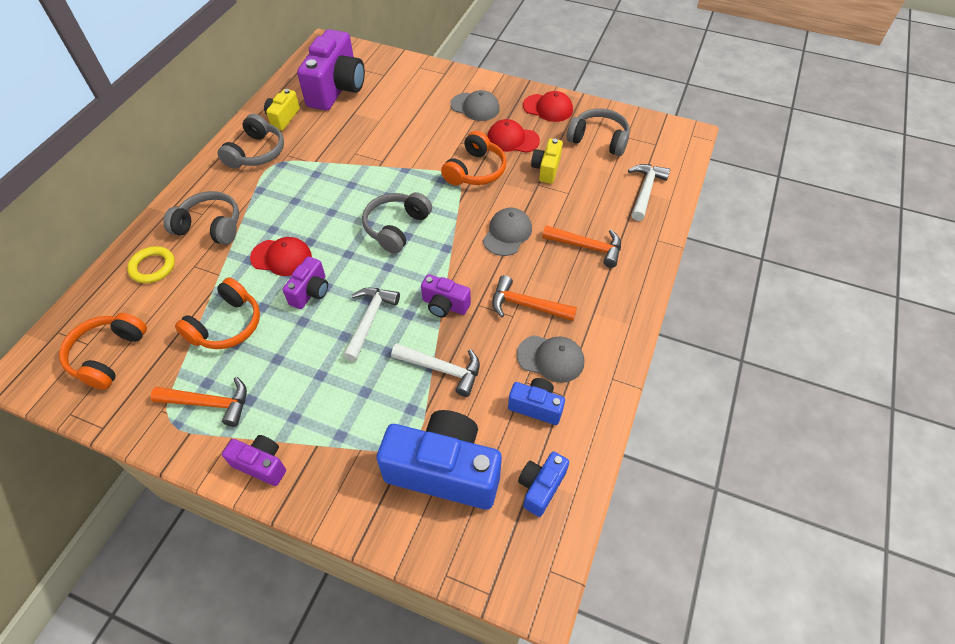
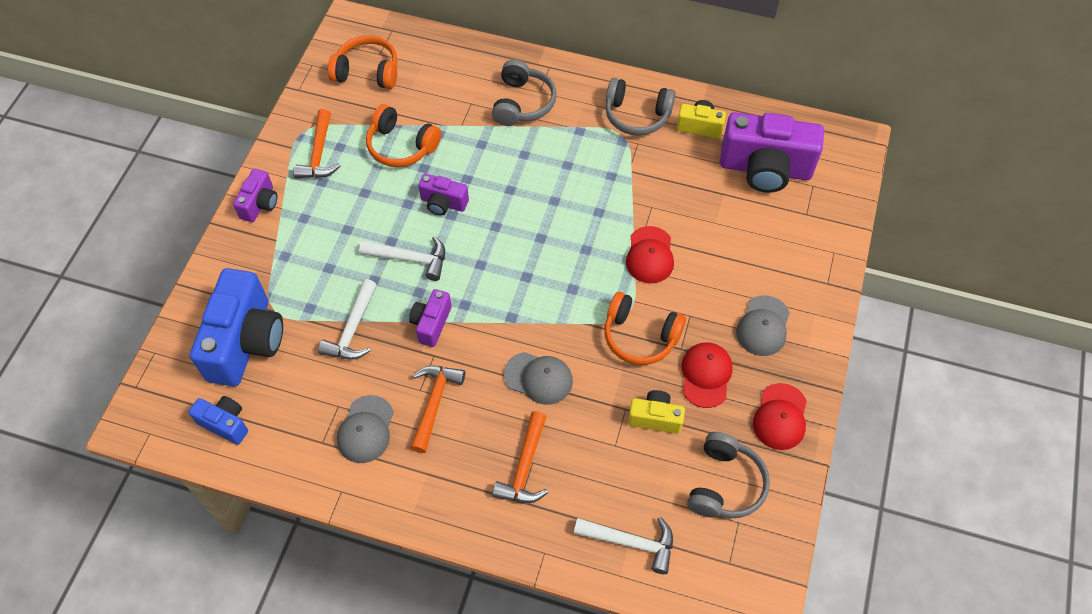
camera: 85 degrees right, 5 degrees up
(153, 267) = (467, 73): yellow ring -> none
(281, 257) = (486, 170): red cap -> red cap (650, 255)
(396, 227) = (537, 265): grey headphones -> none
(536, 407) = (309, 417): blue camera -> none

